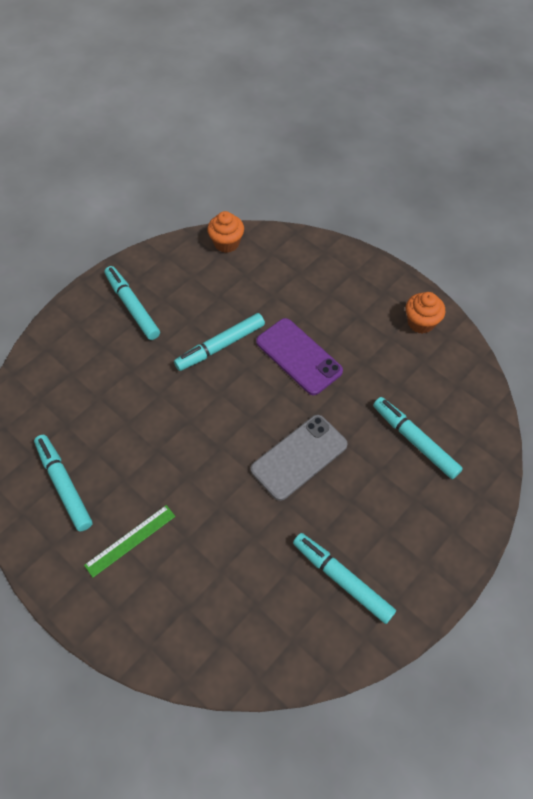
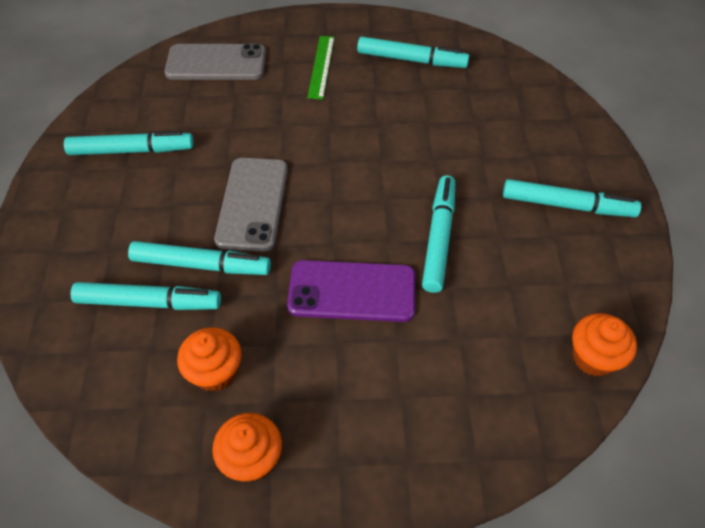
camera: 135 degrees right, 5 degrees down
(201, 625) = (216, 63): none -> grey phone
(366, 440) = (201, 265): none -> turquoise marker
(407, 373) = (215, 372): none -> orange cupcake

